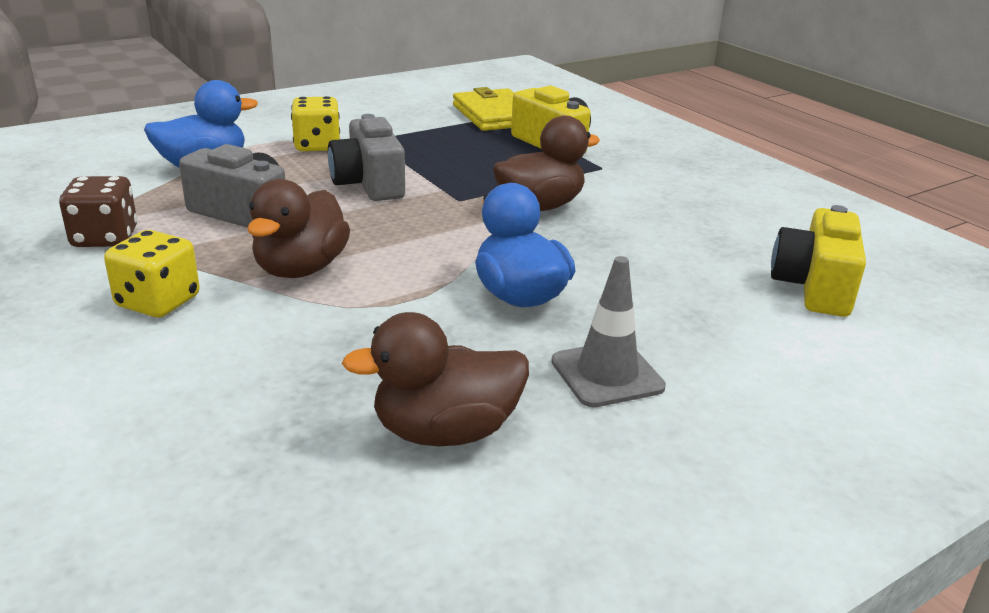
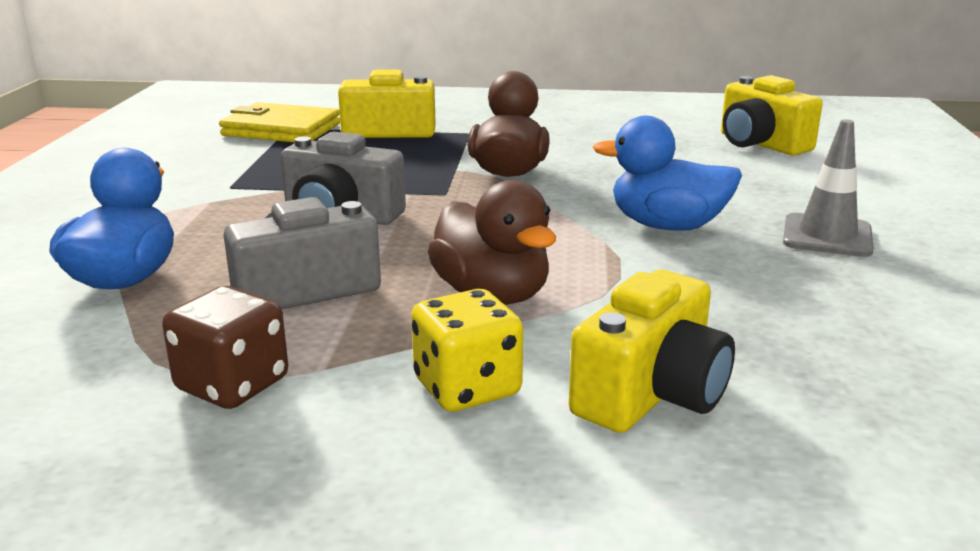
camera: 50 degrees left, 5 degrees down
(205, 366) = (652, 394): none -> yellow camera
(317, 146) = (193, 212): yellow dice -> none
(445, 432) = (870, 315): brown duck -> none

